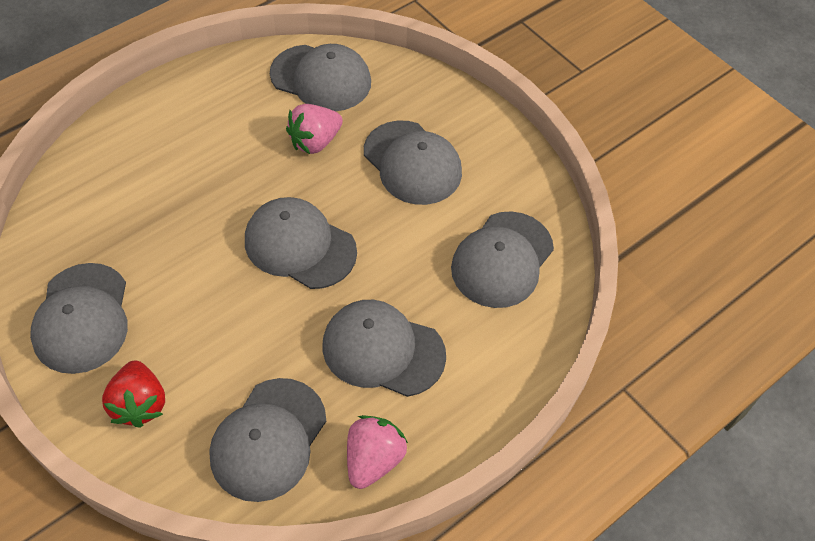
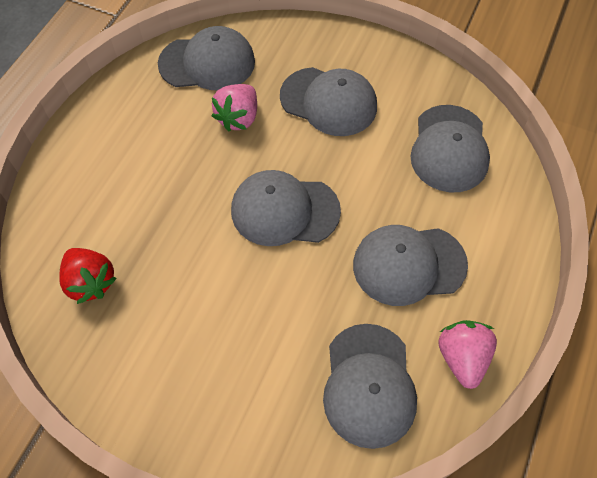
camera: 25 degrees left, 5 degrees up
(82, 318) = (138, 362): grey cap -> none
(140, 404) = (241, 412): red strawberry -> red strawberry (90, 282)

